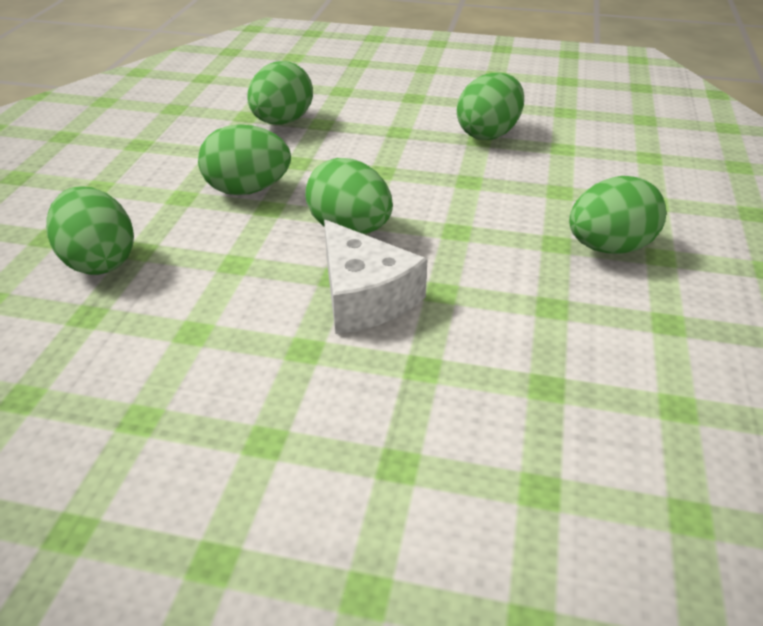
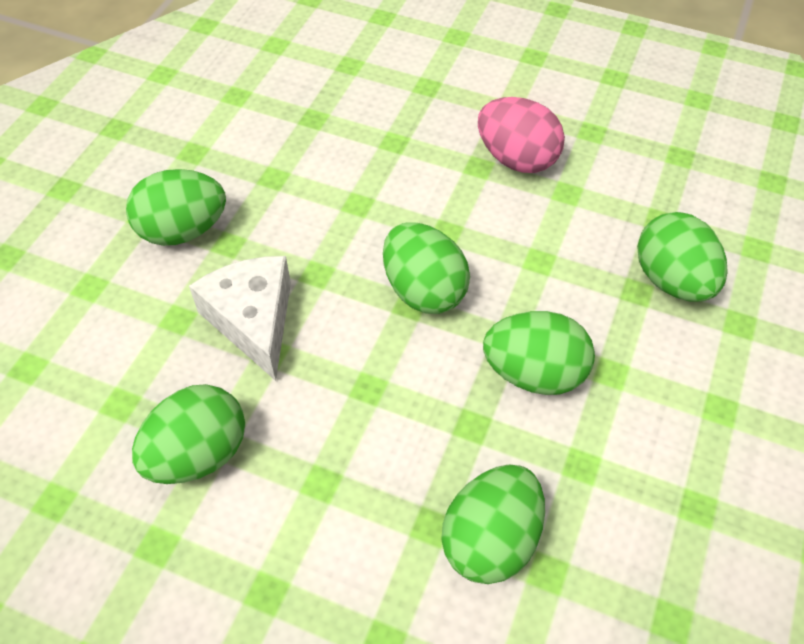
camera: 170 degrees left, 15 degrees up
(254, 364) = (516, 159): none -> pink egg
(364, 297) = (425, 206): white cheese -> white cheese (253, 320)

